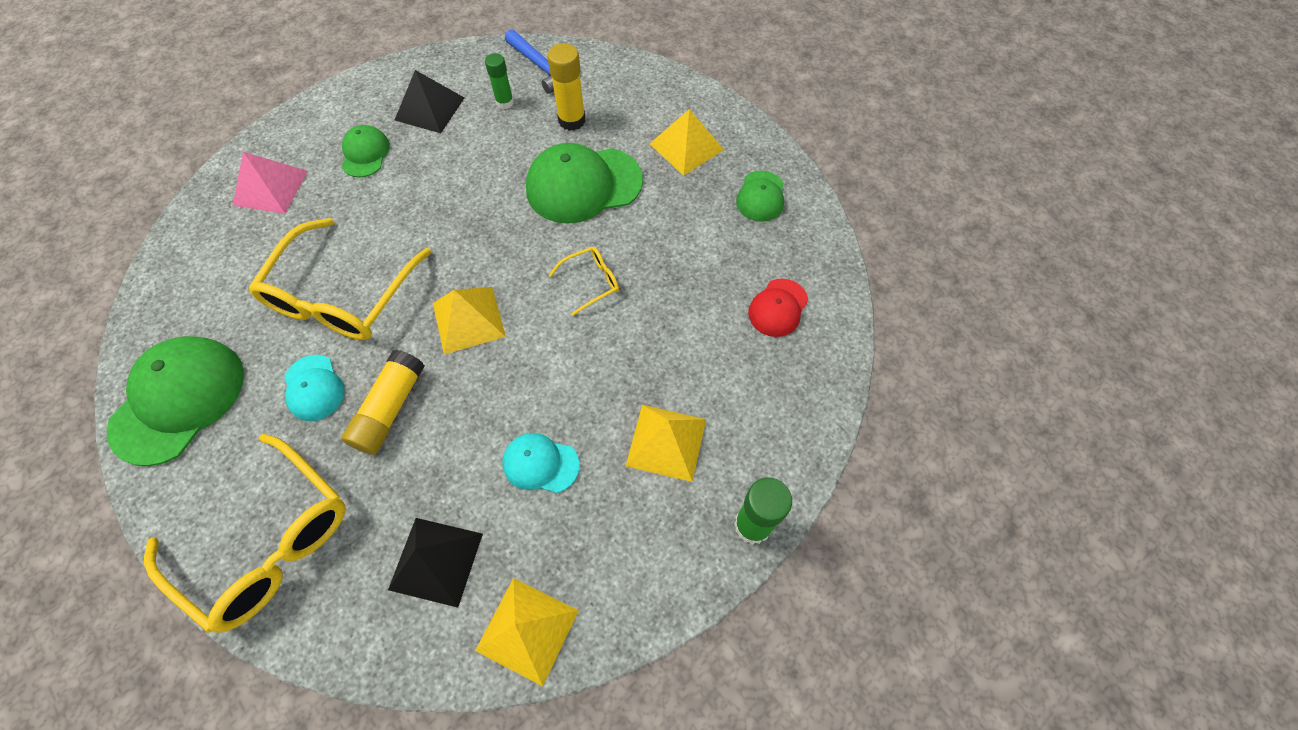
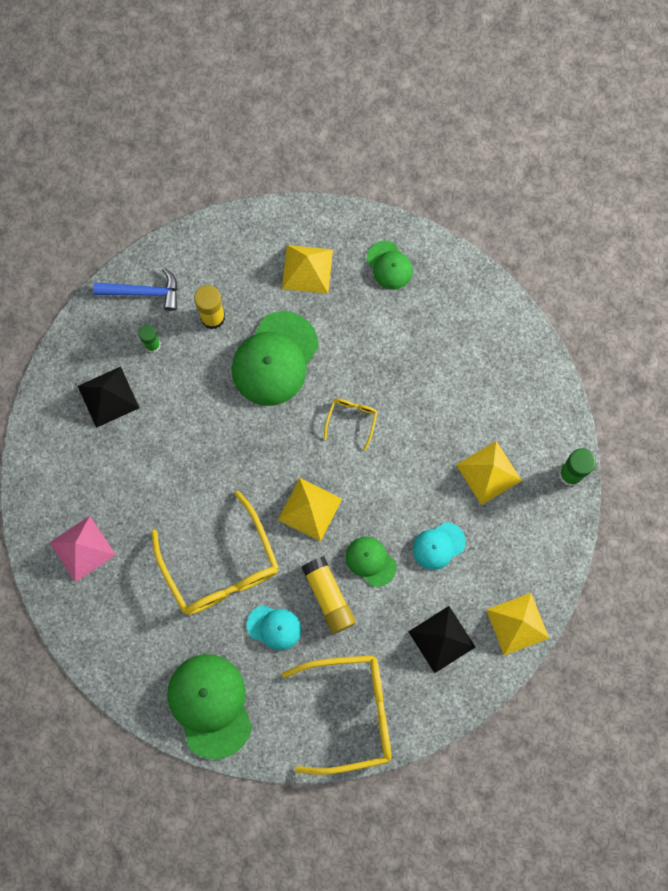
camera: 45 degrees left, 15 degrees up
(365, 153) = (110, 469): green cap -> green cap (370, 561)
(778, 308) = (470, 336): red cap -> none

